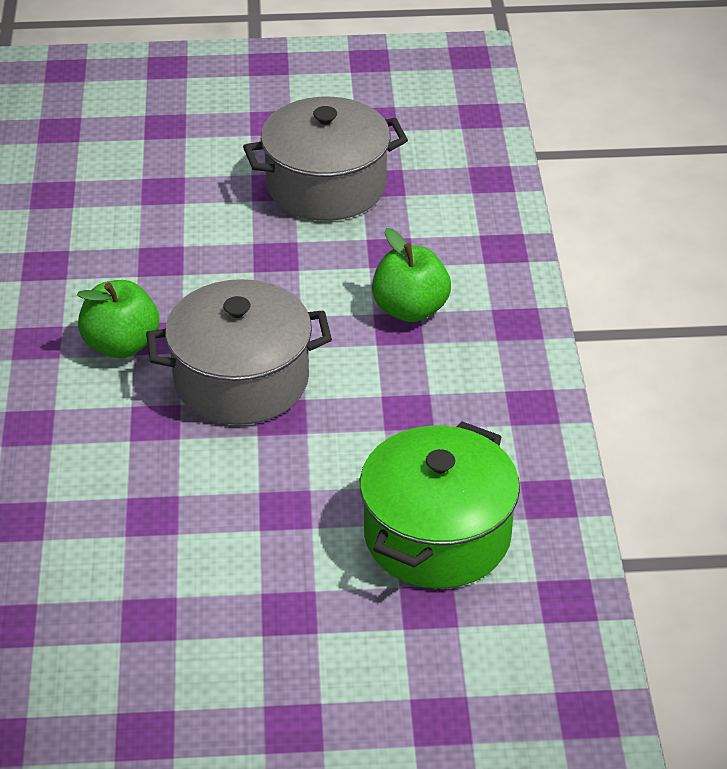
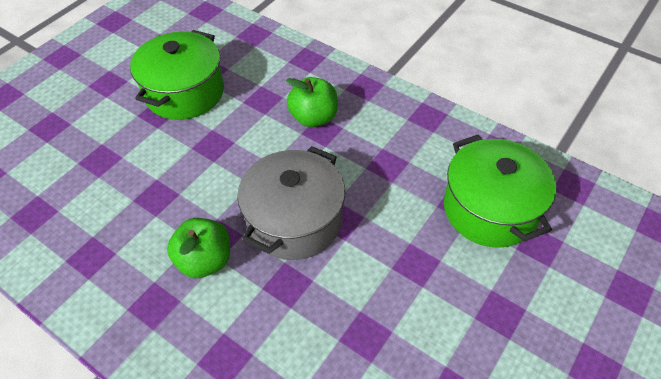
camera: 50 degrees left, 10 degrees up
(326, 186) = (185, 92): grey pot -> green pot

